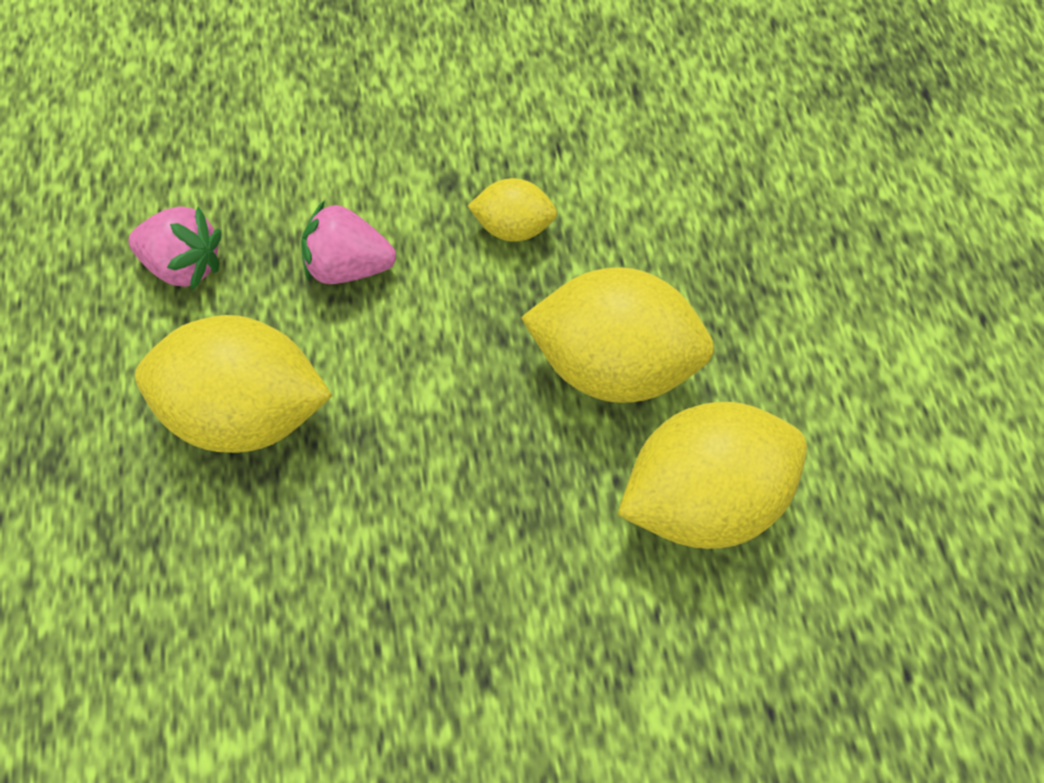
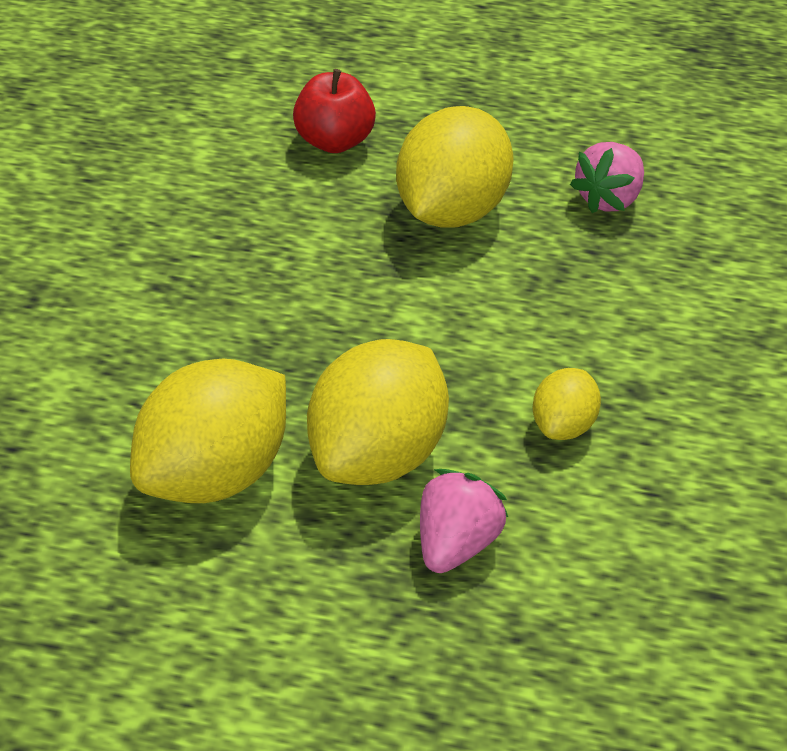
camera: 110 degrees right, 20 degrees down
(159, 584) = (334, 141): none -> red apple
(350, 265) = (565, 296): pink strawberry -> pink strawberry (456, 542)
(700, 492) = (216, 471): yellow lemon -> yellow lemon turned 45 degrees clockwise

